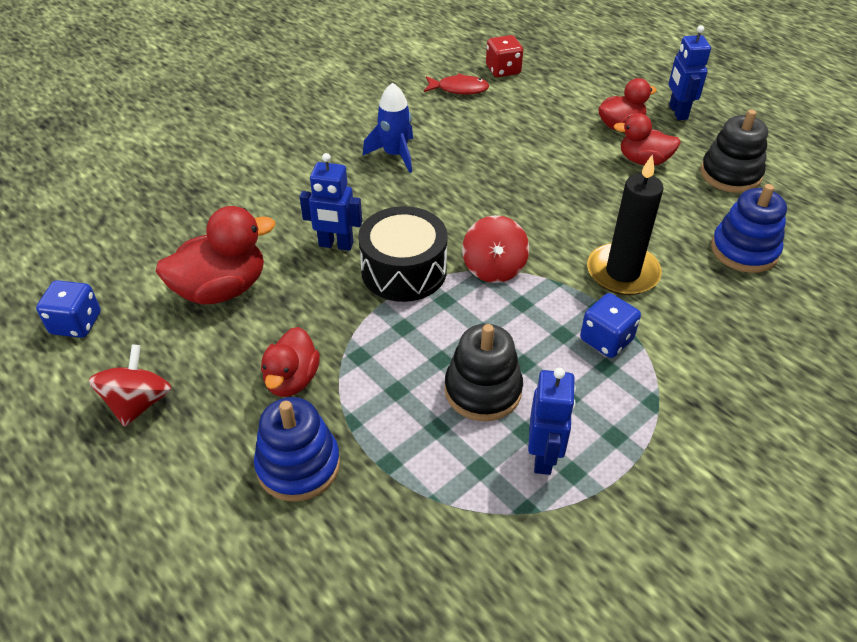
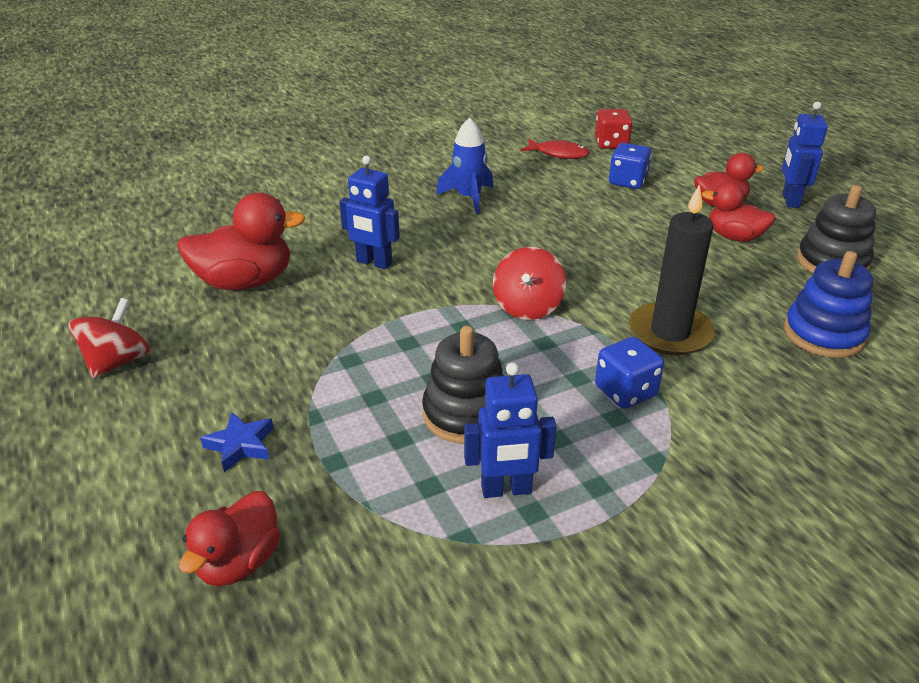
camera: 15 degrees right, 10 degrees down
(76, 323) = (98, 288): blue dice -> blue dice (627, 182)
(292, 380) = (273, 369): red duck -> red duck (239, 562)
(298, 465) = (240, 445): blue stacking toy -> blue star
(404, 270) = (432, 294): black drum -> none
(544, 456) = (506, 490): blue robot -> blue robot turned 60 degrees clockwise

